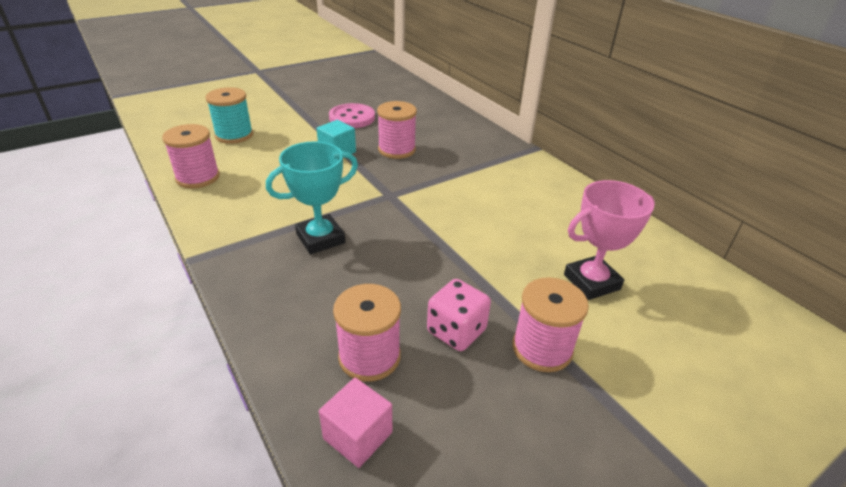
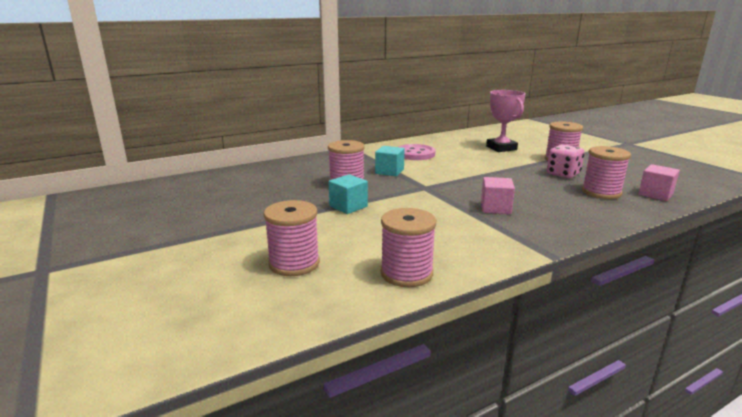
camera: 85 degrees left, 15 degrees down
(234, 135) = (294, 263): turquoise spool -> pink spool
(320, 238) = (495, 208): turquoise trophy -> pink cube
(352, 118) = (269, 202): pink button -> pink button (415, 154)
(442, 174) = (389, 171): none -> turquoise cube

